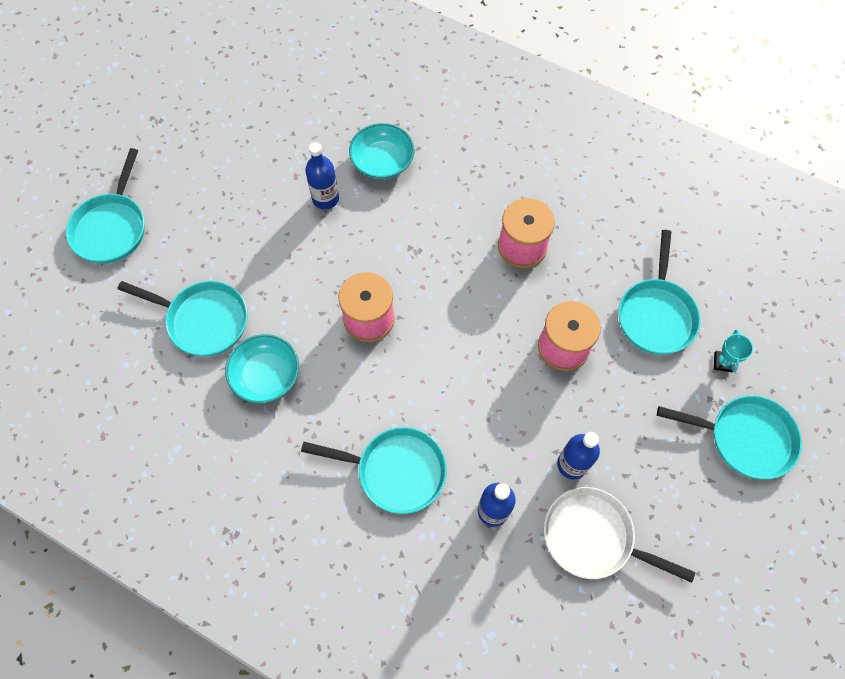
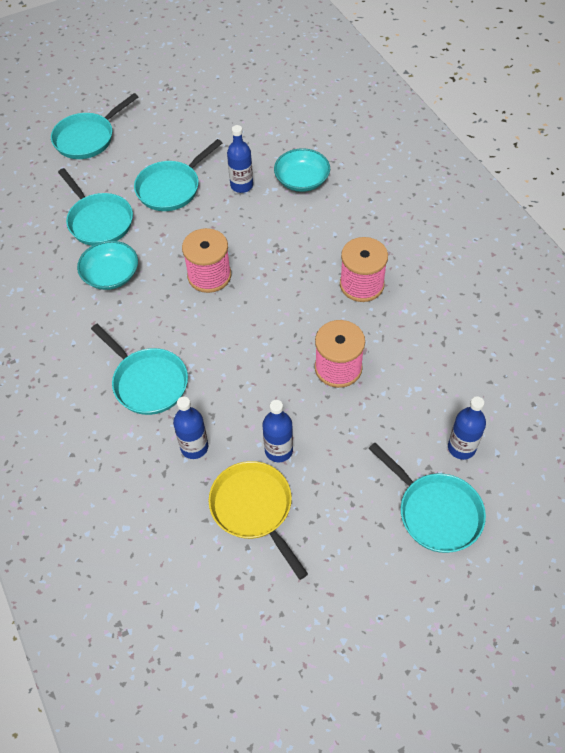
camera: 35 degrees right, 10 degrees down
(593, 537) = (254, 509): white pan -> yellow pan
(656, 315) = (432, 384): turquoise pan -> turquoise pan (171, 188)
(723, 362) = (461, 447): turquoise trophy -> blue bottle

